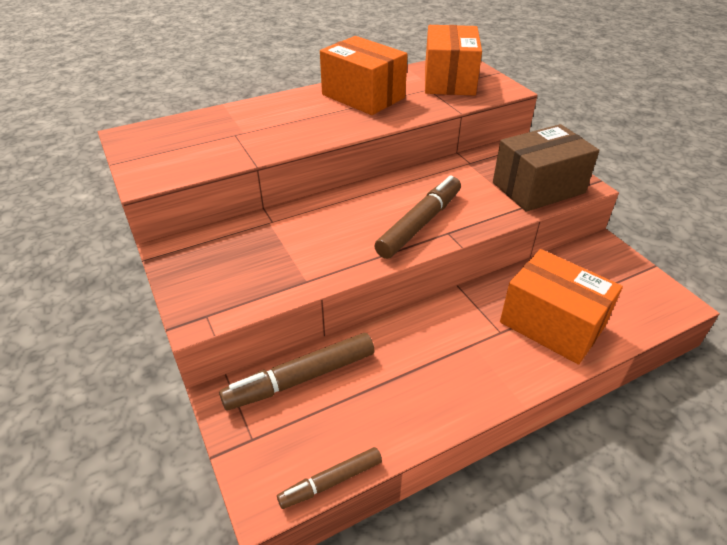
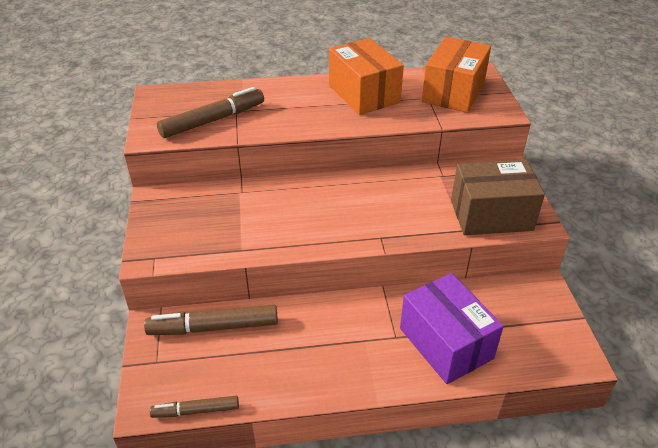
camera: 20 degrees right, 0 degrees up
(419, 224) = (361, 223): brown marker -> brown marker (213, 120)
(552, 324) = (445, 343): orange box -> purple box

